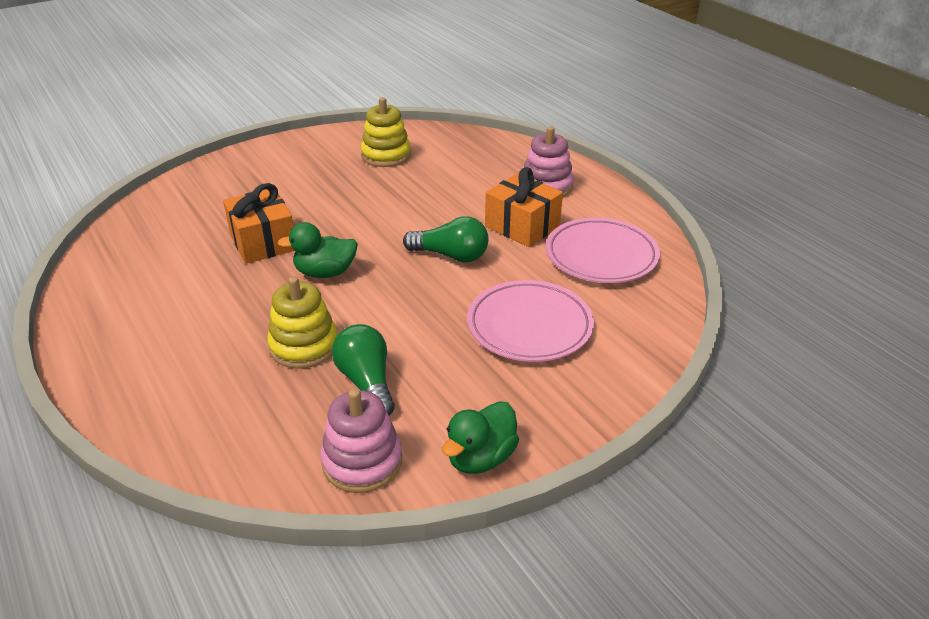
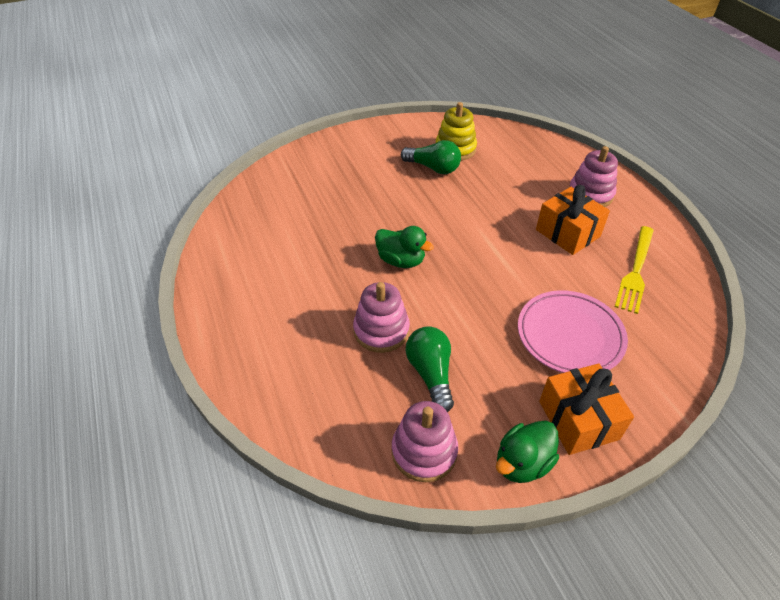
camera: 10 degrees right, 10 degrees up
(263, 242) = (352, 225): orange gift -> orange gift (578, 420)
(304, 346) = (381, 330): yellow stacking toy -> pink stacking toy
(325, 272) = (401, 260): green duck -> green duck turned 150 degrees counterclockwise
(451, 255) = (505, 256): green light bulb -> green light bulb (433, 168)
(601, 256) = (635, 271): pink plate -> yellow fork

